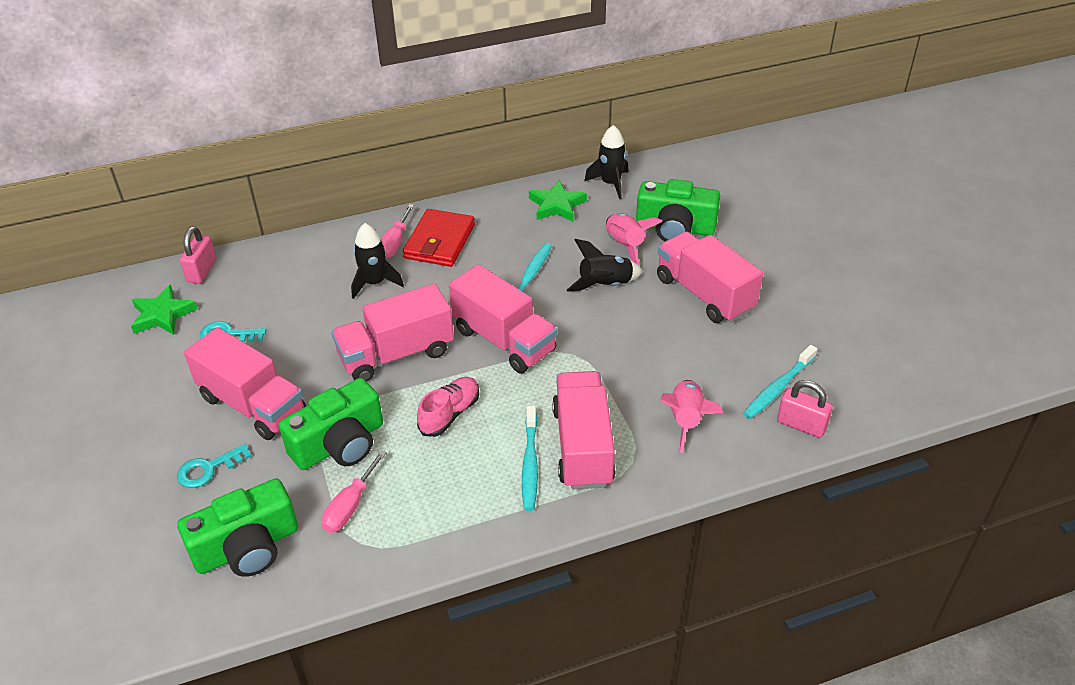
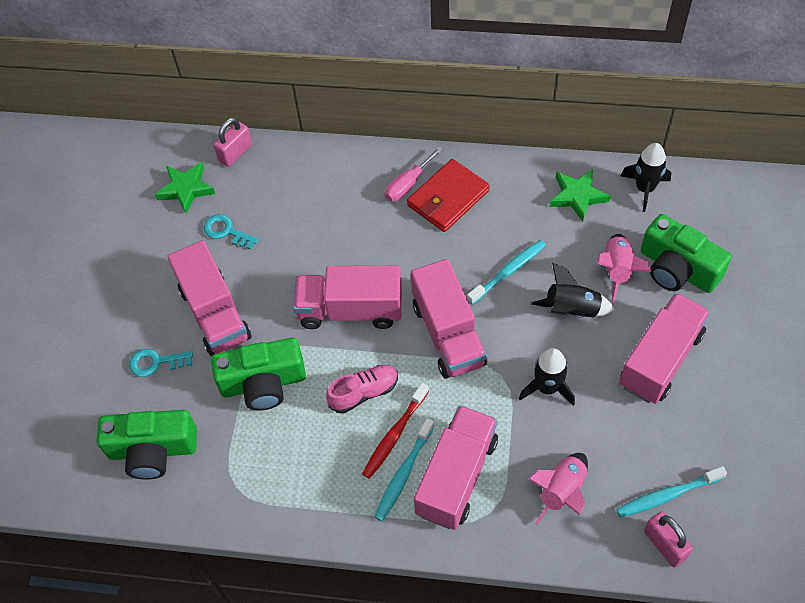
camera: 30 degrees right, 15 degrees up
(350, 506) = (243, 448): pink screwdriver -> none
(374, 283) = (369, 224): black rocket -> black rocket (547, 388)
(501, 436) = (394, 435): none -> red toothbrush
(704, 294) = (660, 359): pink truck -> pink truck turned 45 degrees clockwise

